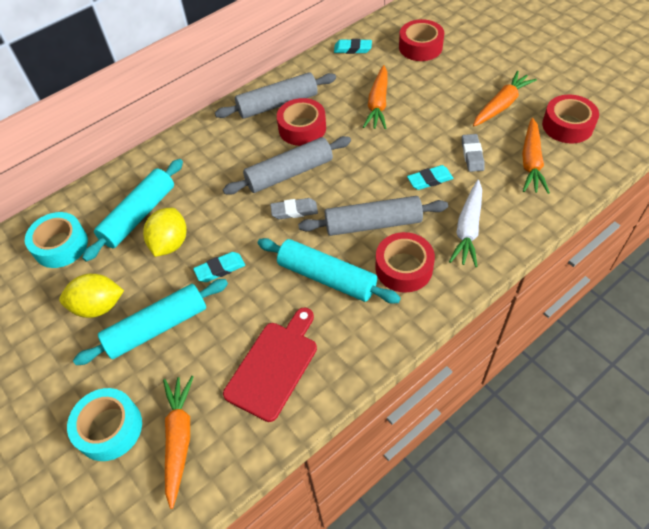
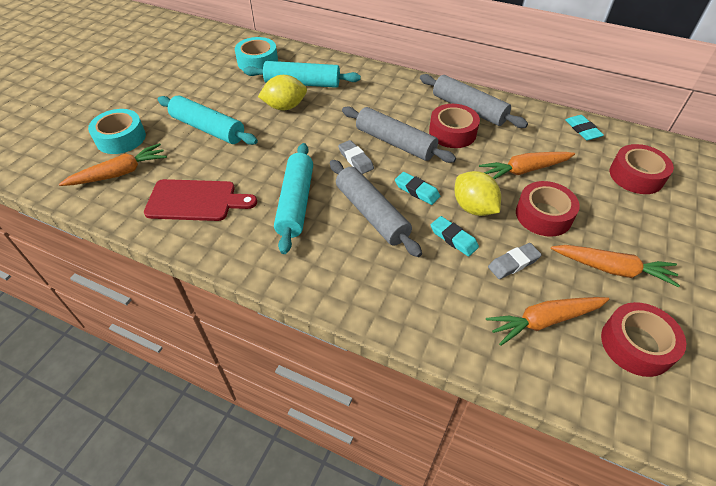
camera: 60 degrees right, 5 degrees down
(98, 306) = (215, 96): yellow lemon -> yellow lemon (473, 208)
(220, 269) = (274, 140): turquoise eraser -> turquoise eraser (417, 191)
(404, 268) = (332, 251): red tape -> red tape (543, 215)
(468, 229) = (408, 288): white carrot -> none

